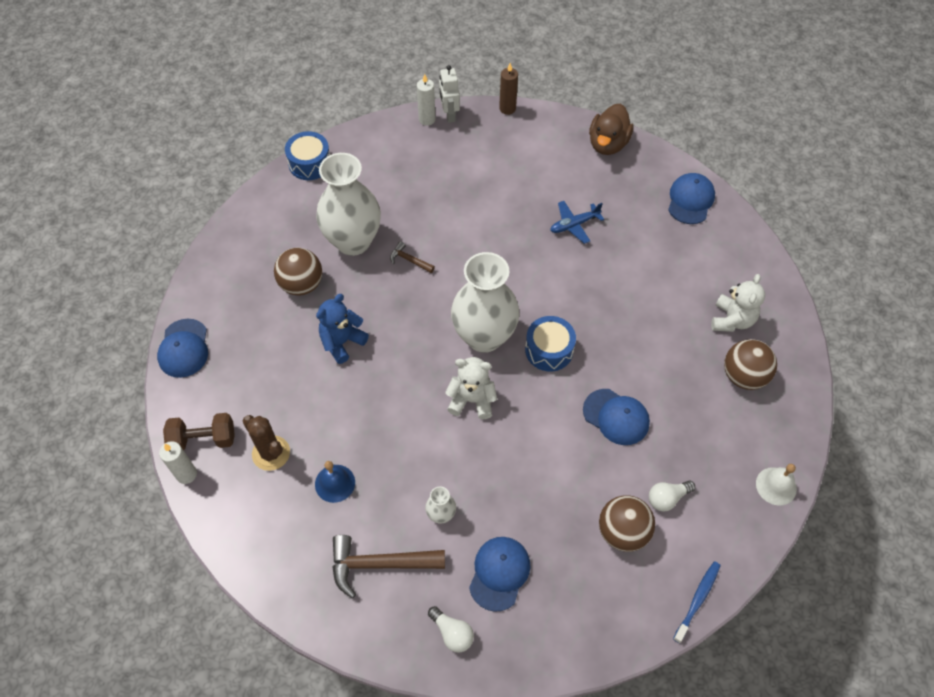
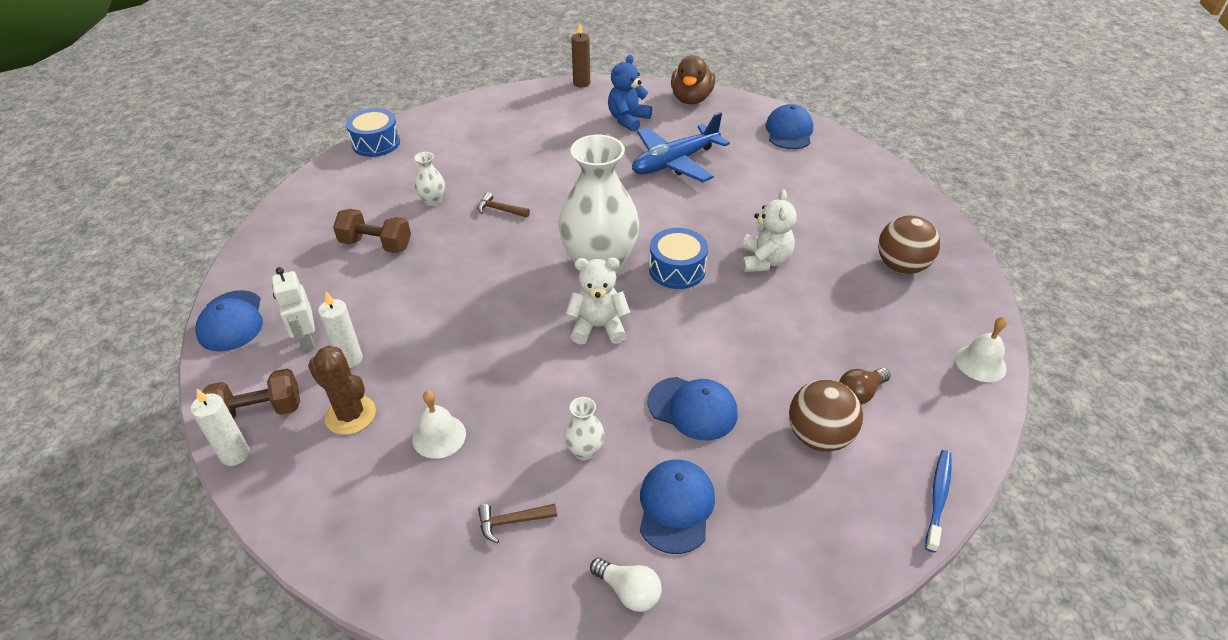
camera: 10 degrees left, 15 degrees down
(301, 284) = (376, 244): brown ball -> brown dumbbell
(335, 483) = (439, 436): blue bell -> white bell
(342, 342) = (431, 291): blue teddy bear -> blue teddy bear (628, 120)
(353, 241) = (433, 201): white vase -> white vase, size x0.42
(379, 564) = (512, 521): brown hammer -> brown hammer, size x0.50
(427, 119) = (499, 98): white candle -> white candle (350, 359)
(449, 115) = (522, 93): white robot -> white robot (307, 340)
(574, 225) = (674, 162): blue plane -> blue plane, size x1.76
(616, 417) = (772, 321): blue cap -> blue cap (692, 408)
(667, 498) = (860, 393): white light bulb -> brown light bulb
(732, 320) = (869, 220): white teddy bear -> white teddy bear (764, 261)

